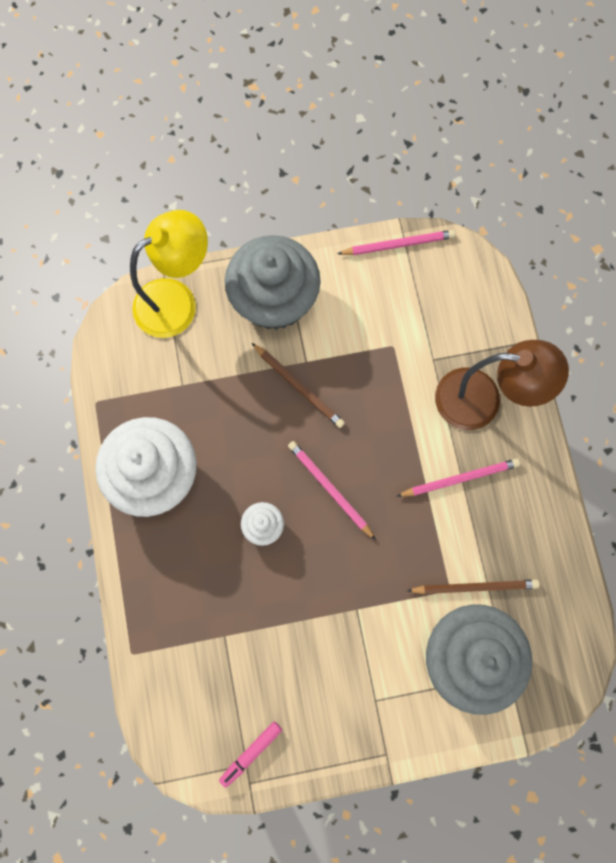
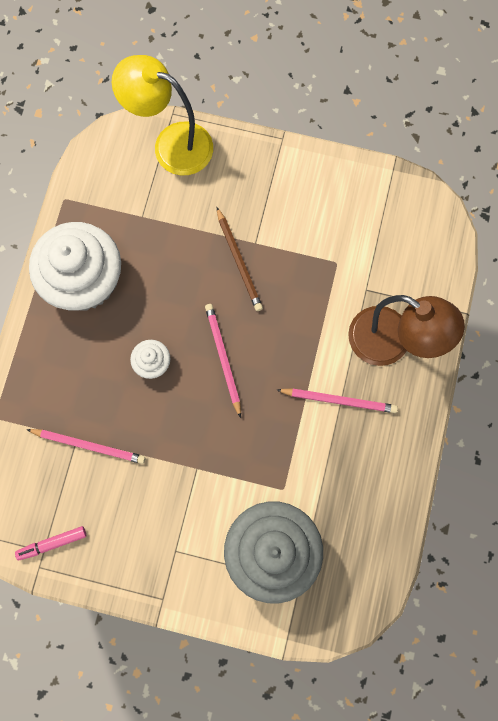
camera: 25 degrees right, 0 degrees up
(177, 300) = (171, 144): yellow lamp -> yellow lamp turned 150 degrees counterclockwise
(274, 300) = (254, 179): grey cupcake -> none
(398, 244) = (384, 178): pink pencil -> pink pencil (89, 445)
(475, 586) = (306, 497): brown pencil -> none

